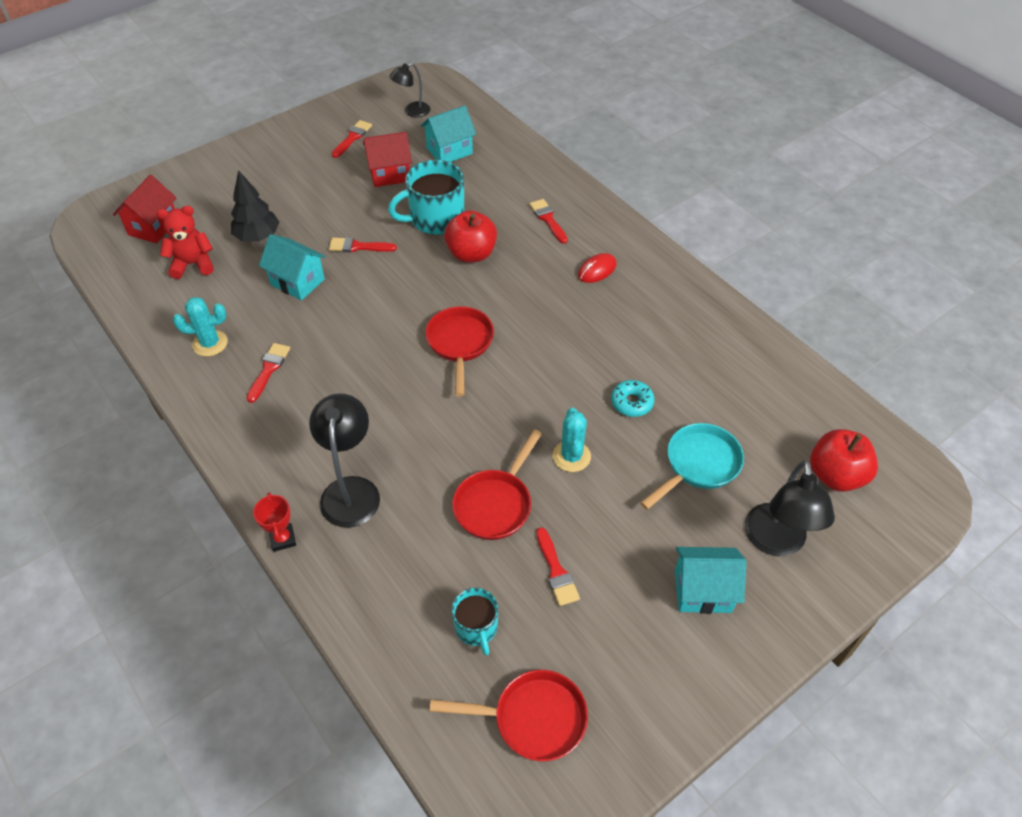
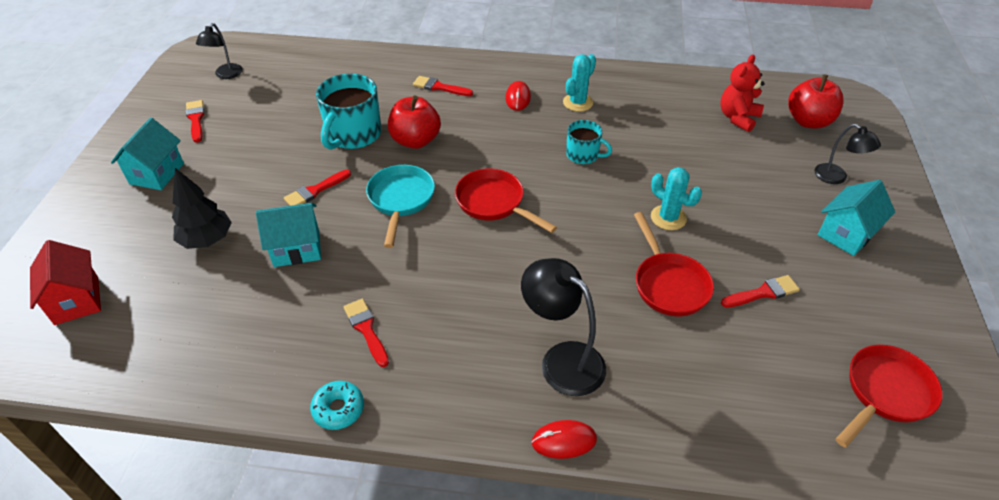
camera: 45 degrees left, 5 degrees down
(193, 264) = (168, 302): red teddy bear -> red teddy bear (737, 118)
(210, 343) = (280, 350): turquoise cactus -> turquoise cactus (578, 102)
(282, 539) = (564, 441): red trophy -> red mouse
(390, 174) = (269, 126): red house -> none
(449, 151) = (298, 85): turquoise house -> turquoise house (156, 173)
(476, 628) = (775, 371): turquoise mug -> turquoise mug (583, 155)
(556, 571) = (763, 292): red brush -> red brush turned 45 degrees counterclockwise
(631, 402) = (654, 160): turquoise donut -> turquoise donut (338, 409)
(698, 465) = (740, 167): turquoise pan -> turquoise pan (400, 200)
(776, 542) = (836, 177): black lamp -> black lamp, size x0.61

